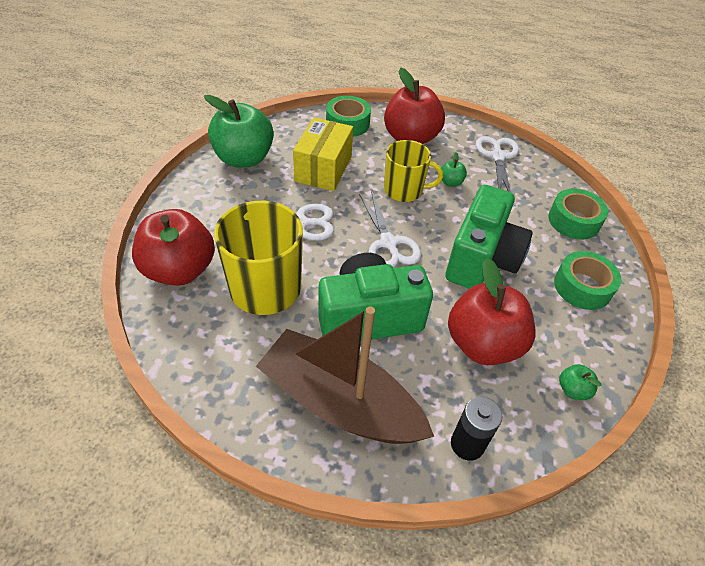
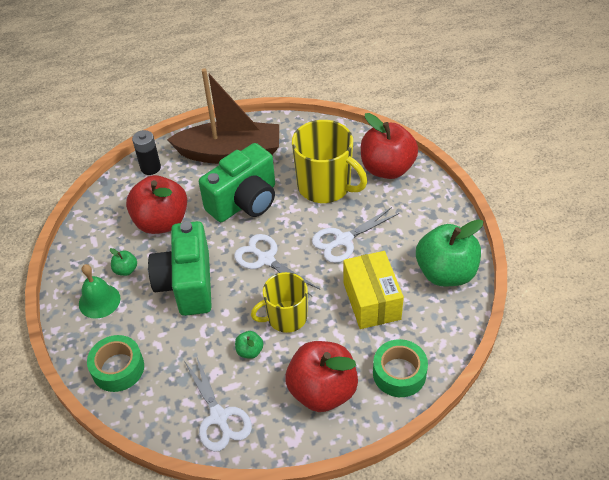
camera: 155 degrees right, 0 degrees up
(573, 390) = (95, 223): green apple -> green apple (126, 270)
(582, 287) = (99, 301): green tape -> green bell

